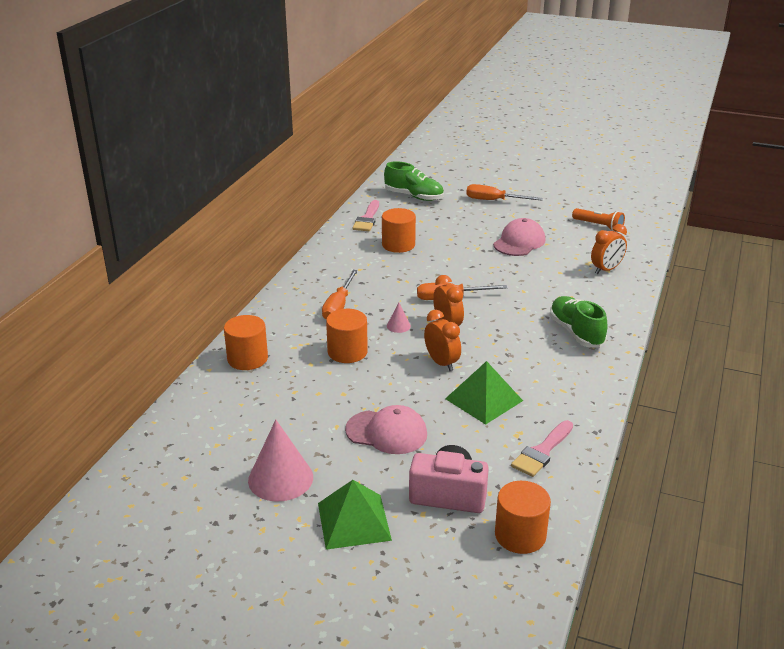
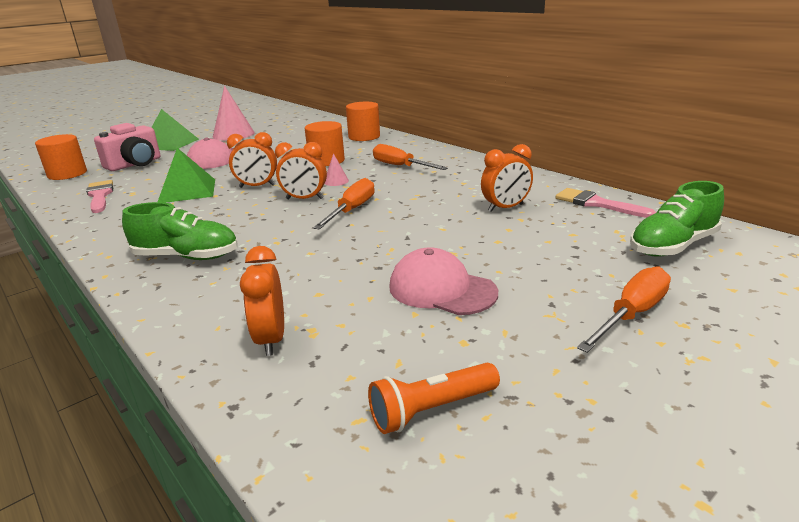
camera: 120 degrees right, 5 degrees down
(398, 245) = (505, 208): orange cylinder -> orange clock
(519, 242) = (442, 289): pink cap -> pink cap turned 150 degrees clockwise

